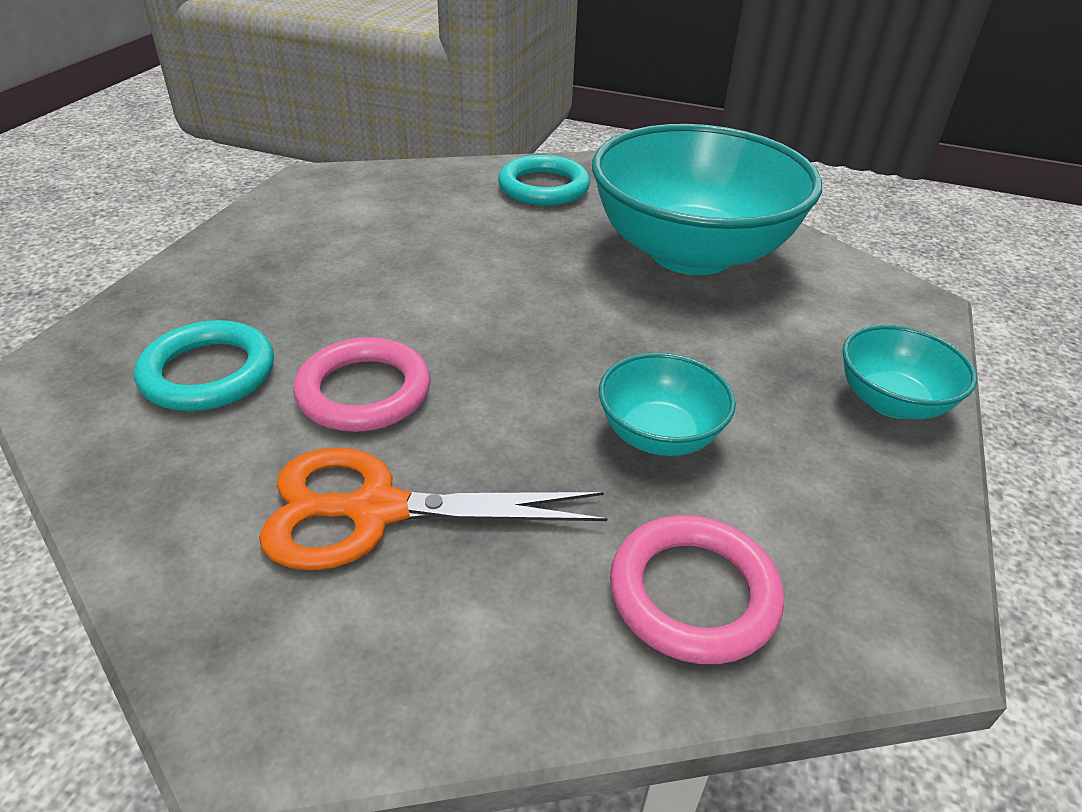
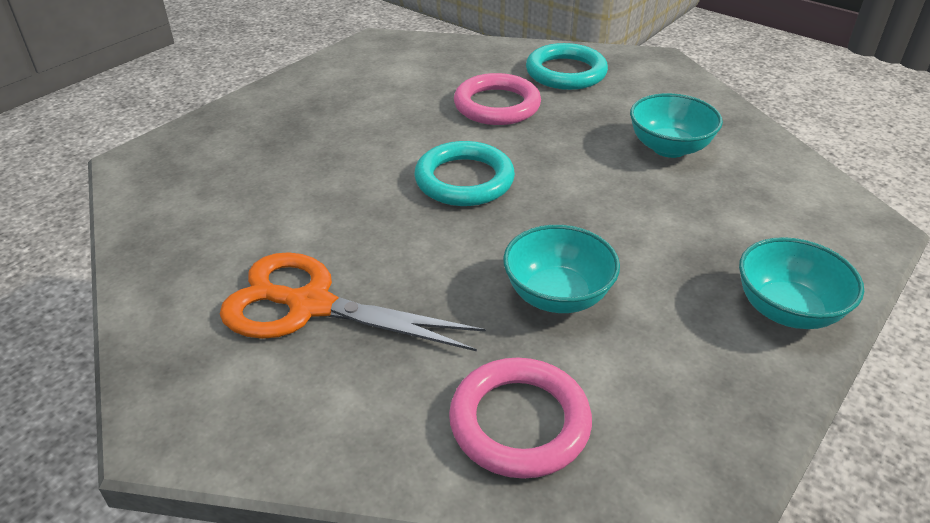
camera: 20 degrees right, 0 degrees up
(208, 373) = (239, 183): turquoise ring -> turquoise ring (464, 180)
(364, 391) = (342, 217): pink ring -> pink ring (497, 105)
(691, 252) = (669, 148): turquoise bowl -> turquoise bowl, size x0.46

